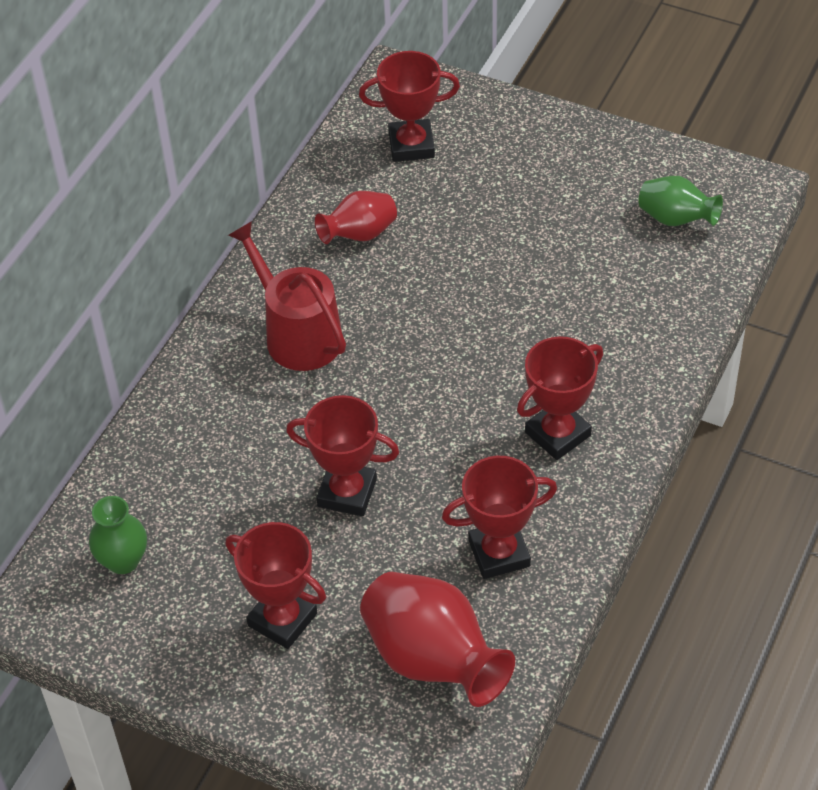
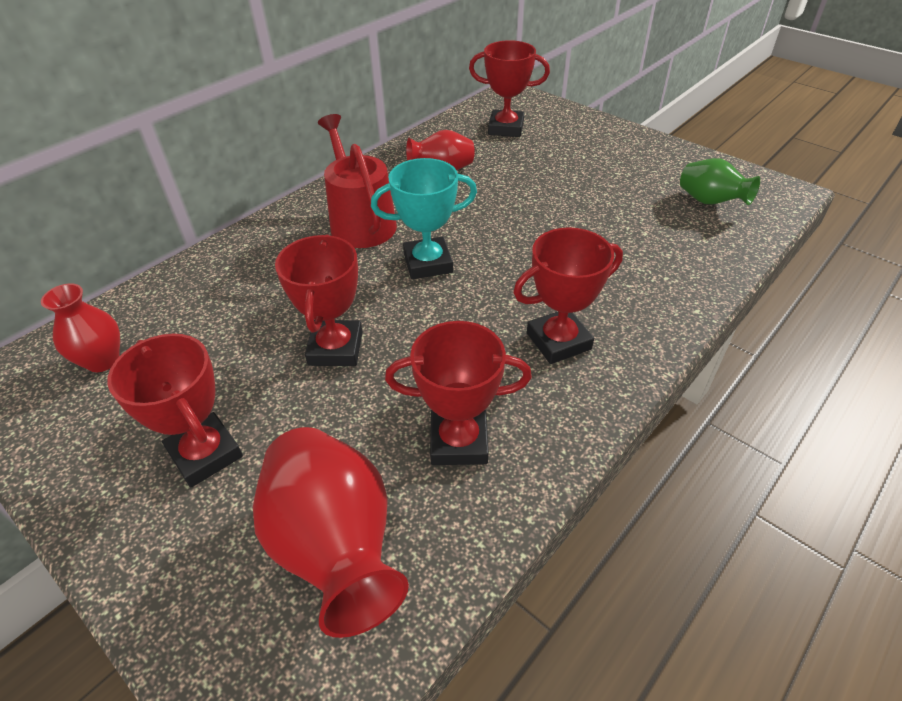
camera: 15 degrees right, 5 degrees down
(123, 560) = (102, 360): green vase -> red vase
(347, 493) = (335, 348): red trophy -> red trophy turned 60 degrees clockwise
(396, 372) = (428, 263): none -> turquoise trophy

